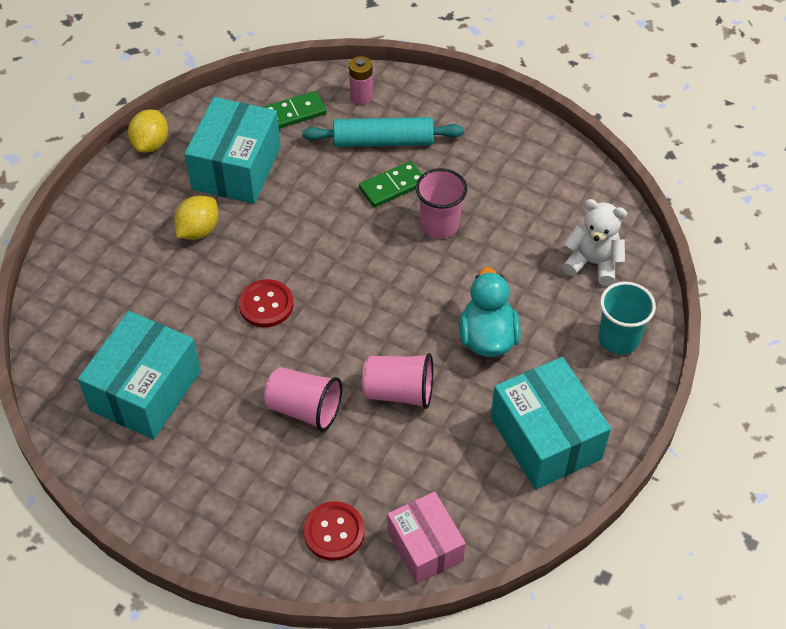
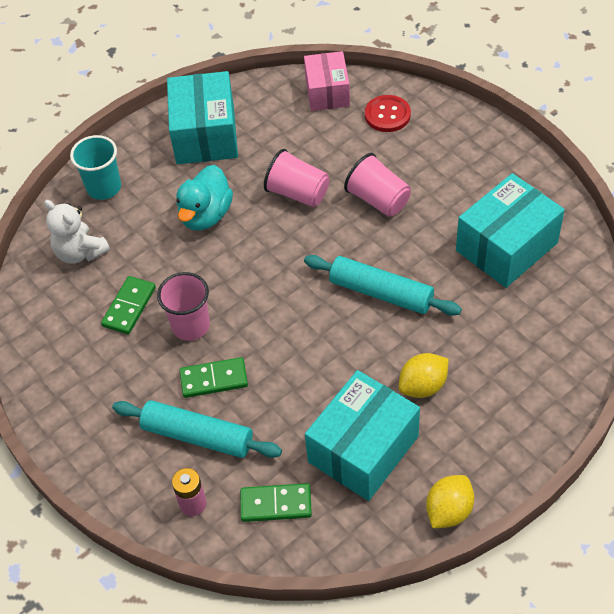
camera: 155 degrees left, 0 degrees up
(266, 304) = (381, 293): red button -> turquoise rolling pin
(508, 225) = (129, 307): none -> green domino

